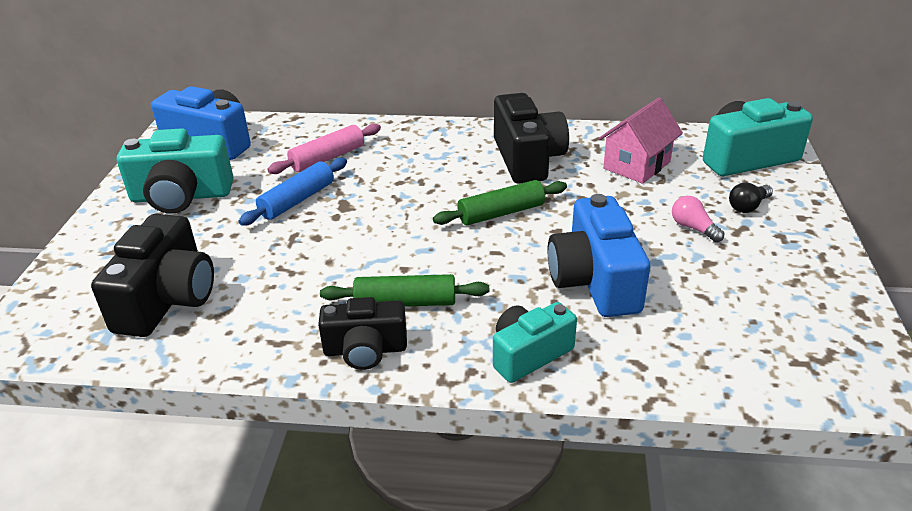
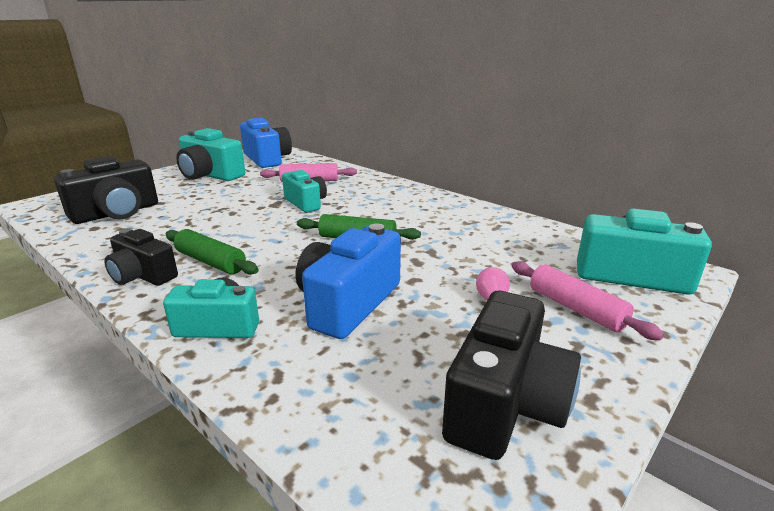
camera: 35 degrees right, 10 degrees down
(297, 200) = (257, 193): blue rolling pin -> none
(377, 191) = (306, 203): none -> turquoise camera
(527, 159) = (430, 217): black camera -> black camera (505, 403)
(636, 165) = (512, 246): pink house -> none
(748, 206) = (575, 309): black light bulb -> pink rolling pin

